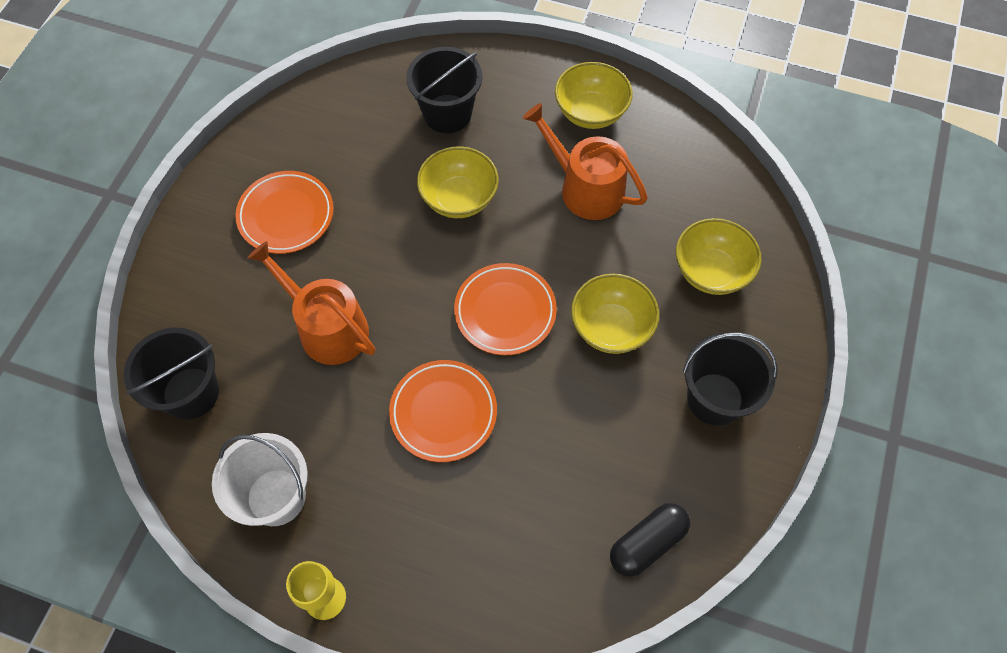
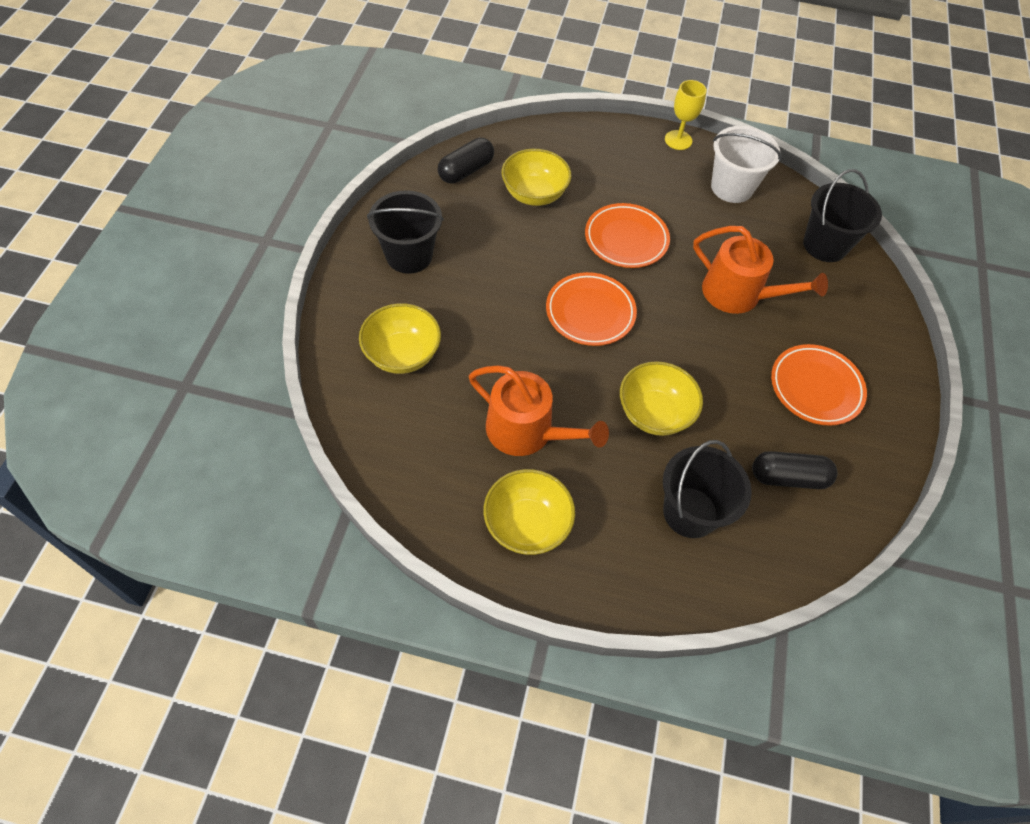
camera: 170 degrees right, 5 degrees down
(349, 136) = (788, 477): none -> black capsule
(611, 327) = (496, 304): yellow bowl -> yellow bowl (534, 194)

